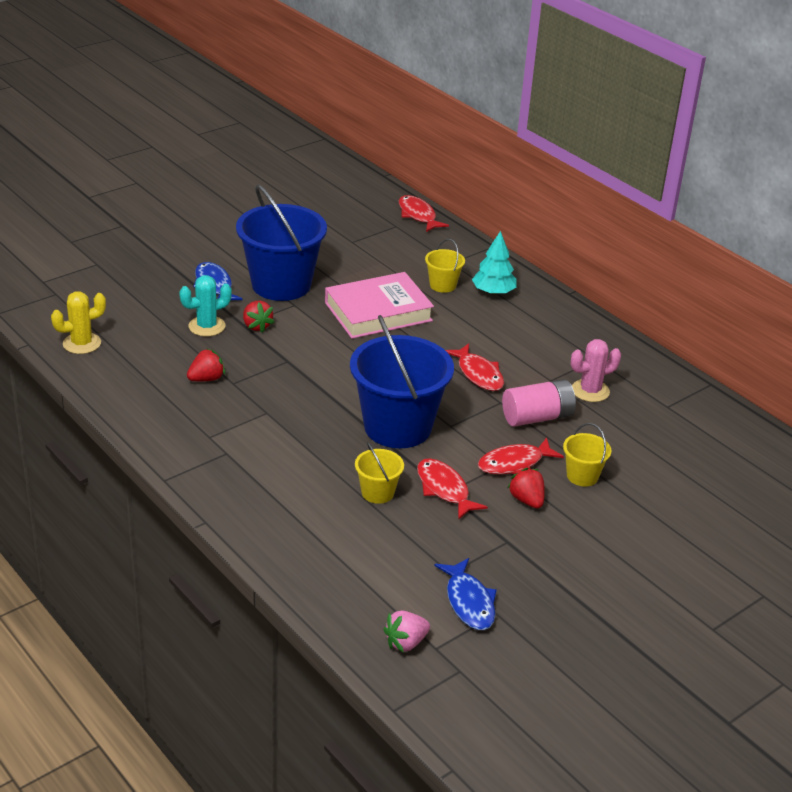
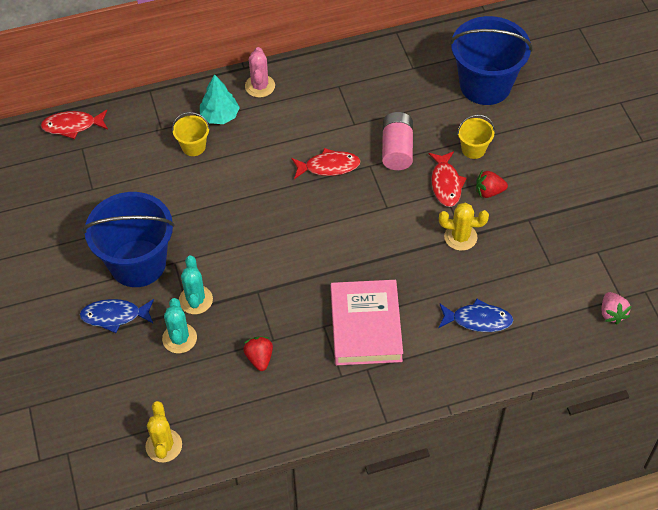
camera: 65 degrees left, 20 degrees up
(256, 326) = (195, 300): red strawberry -> turquoise cactus
(377, 492) = (450, 280): yellow bucket -> none
(378, 312) = (213, 205): pink book -> pink book (365, 326)
(397, 427) = (376, 242): blue bucket -> blue bucket (485, 85)
(444, 489) = (460, 237): red fish -> yellow cactus
(469, 602) = (583, 263): blue fish -> blue fish (478, 320)
(590, 391) = (377, 105): pink cactus -> pink cactus (260, 86)

